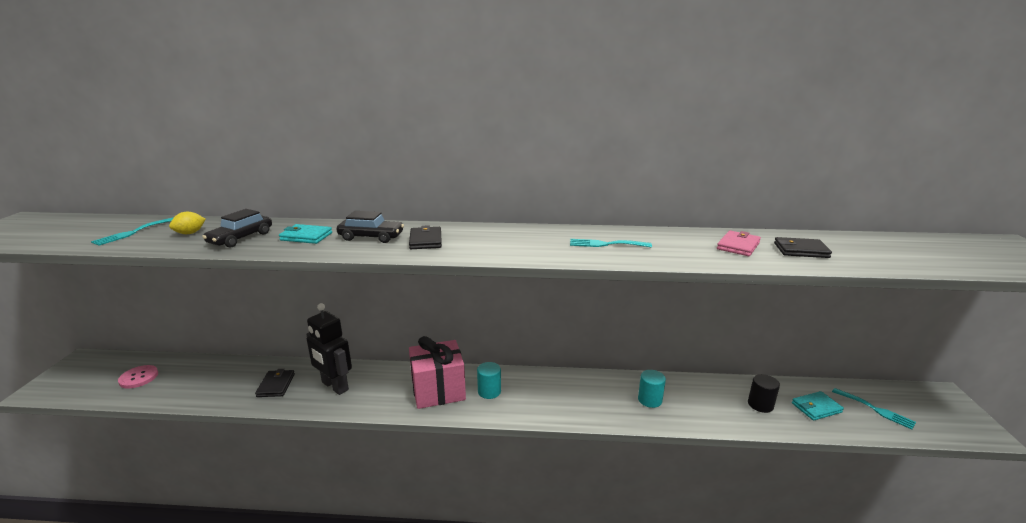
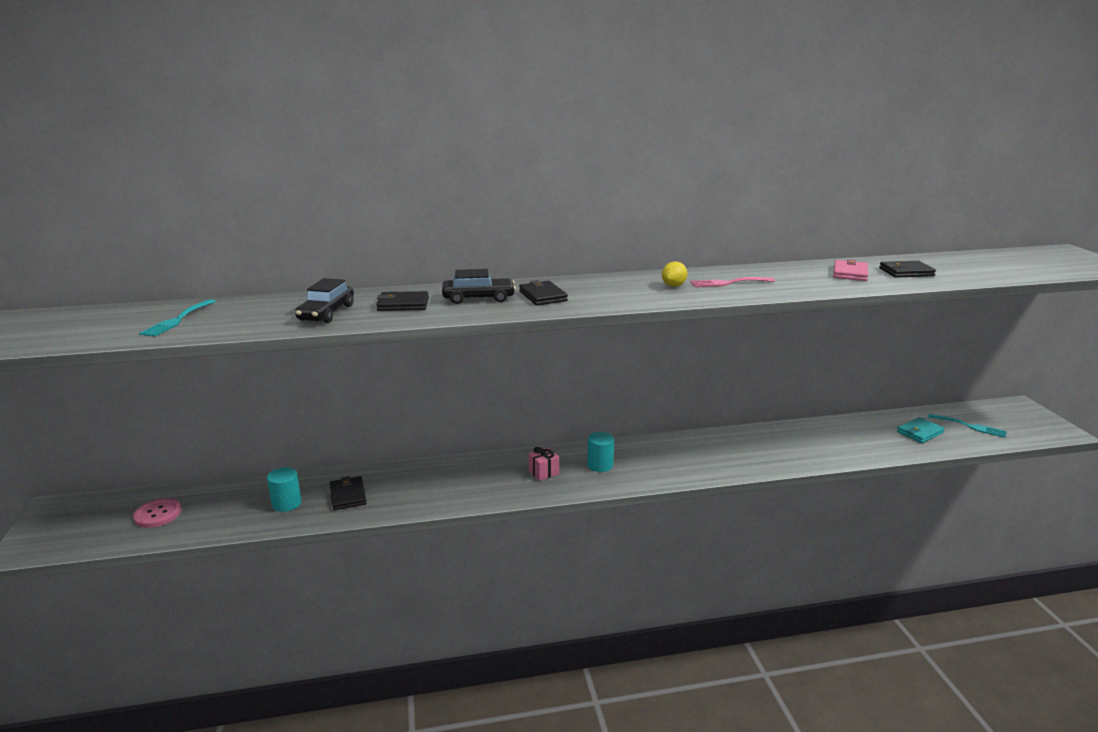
camera: 15 degrees left, 0 degrees up
(190, 233) = (254, 314): yellow lemon -> yellow lemon (673, 286)
(306, 236) = (403, 304): turquoise wallet -> black wallet
(334, 386) = (421, 486): black robot -> none
(438, 390) = (543, 472): pink gift -> pink gift, size x0.42
(605, 244) = (728, 283): turquoise fork -> pink fork
(650, 400) = (766, 448): turquoise cylinder -> turquoise cylinder (286, 503)
(760, 405) = (870, 437): black cylinder -> none

